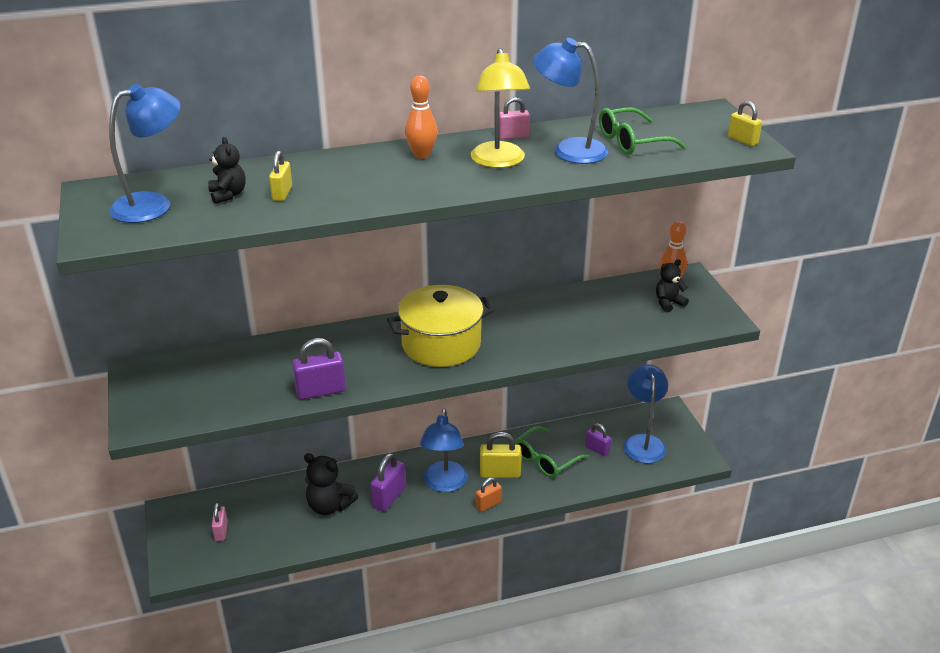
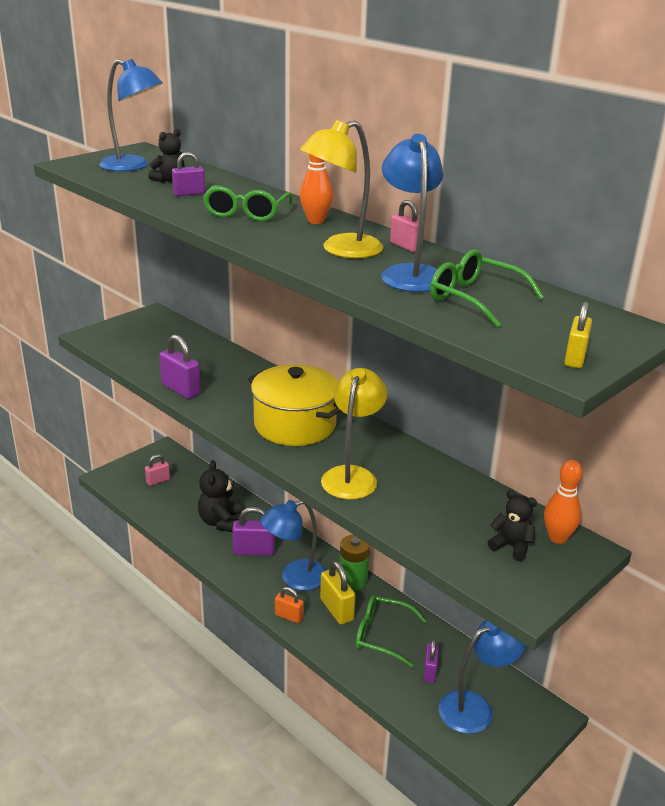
camera: 60 degrees right, 5 degrees down
(282, 193) = (189, 193): yellow padlock -> purple padlock
(369, 179) = (246, 213): none -> green glasses
(473, 451) = (353, 581): none -> green battery
(538, 340) = (352, 476): none -> yellow lamp

